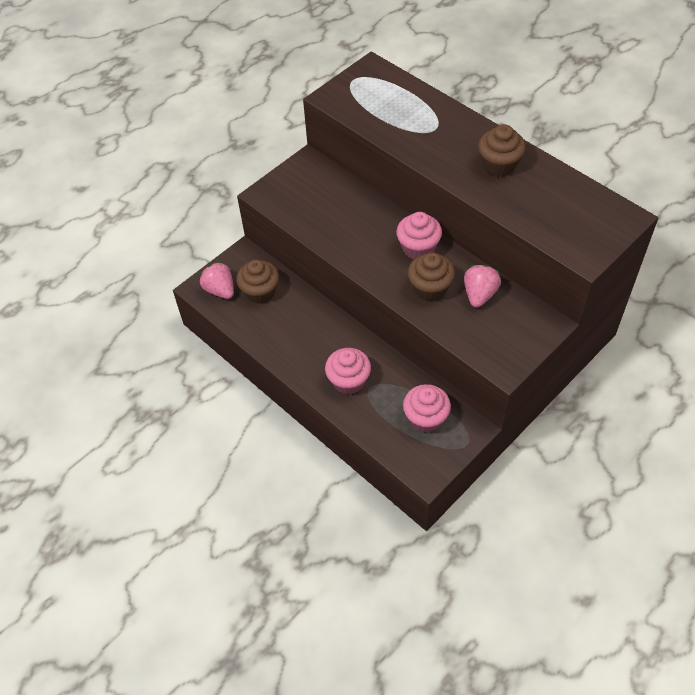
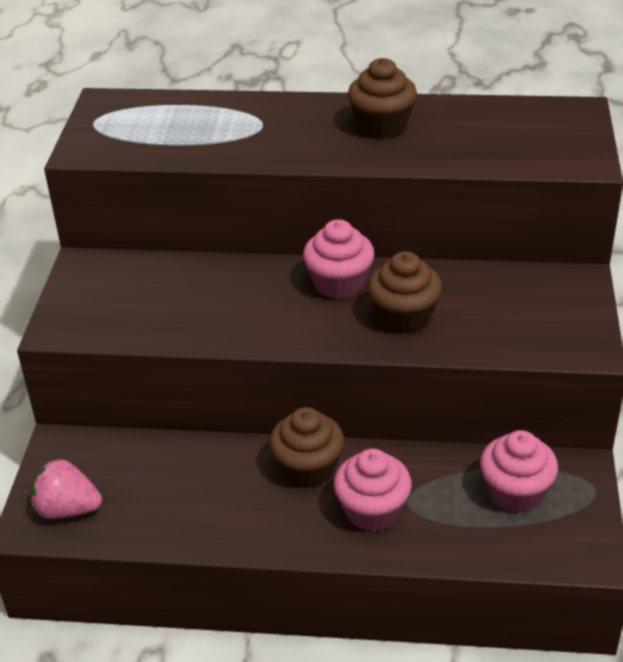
camera: 40 degrees left, 15 degrees down
(260, 292) = (133, 478): brown cupcake -> brown cupcake (308, 468)
(479, 294) = (469, 292): pink strawberry -> none

